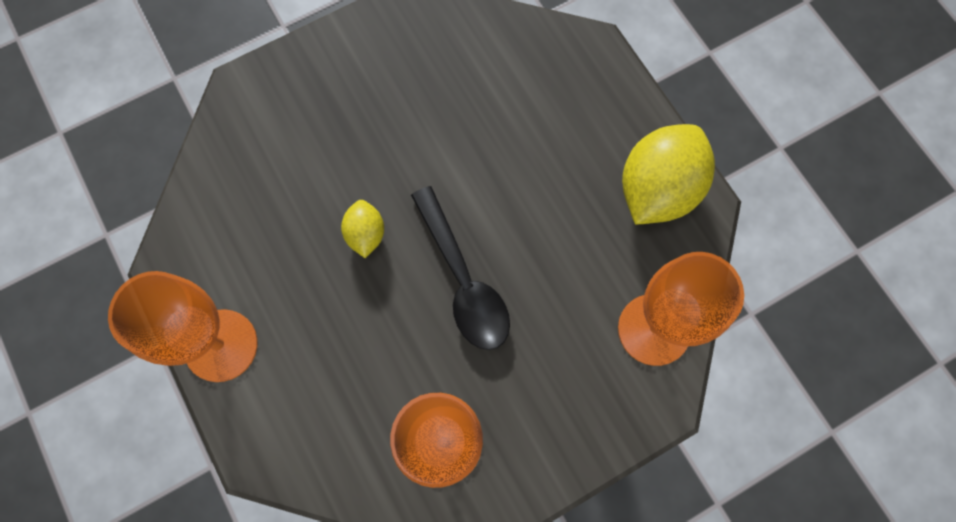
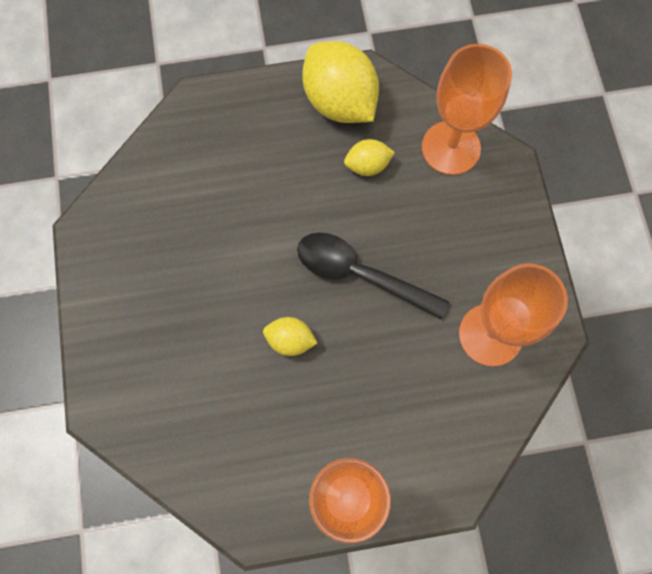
camera: 70 degrees left, 0 degrees up
(463, 280) = (360, 274): black spoon -> black spoon turned 150 degrees counterclockwise
(592, 245) = (367, 165): none -> yellow lemon

